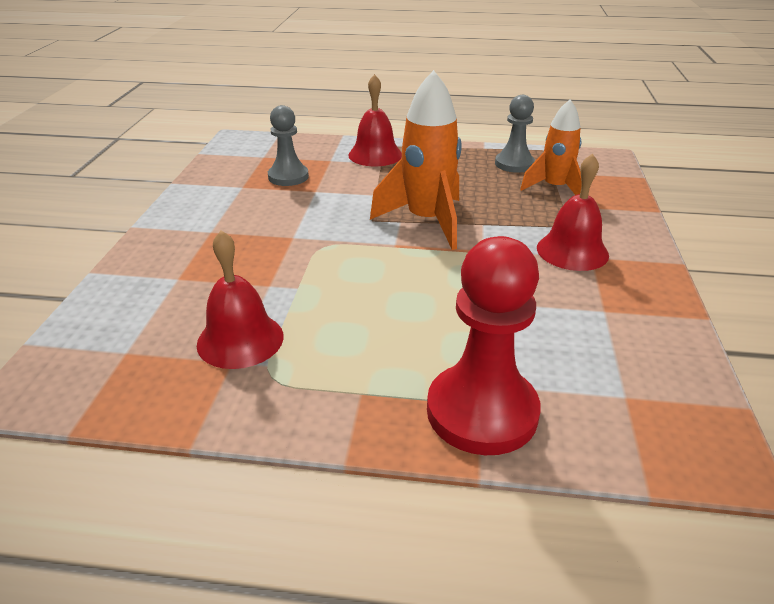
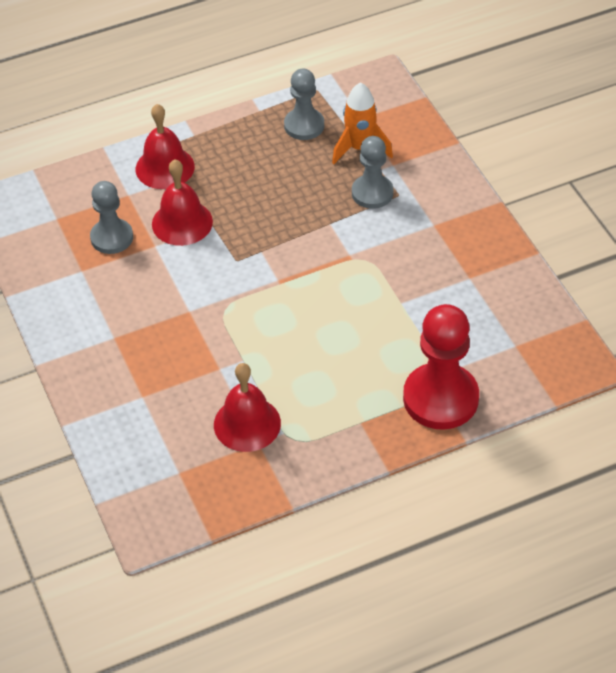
camera: 30 degrees left, 15 degrees up
(427, 221) = (283, 241): orange rocket -> none
(542, 217) = (372, 193): none -> grey pawn
(572, 251) = (417, 225): red bell -> red bell (182, 222)

